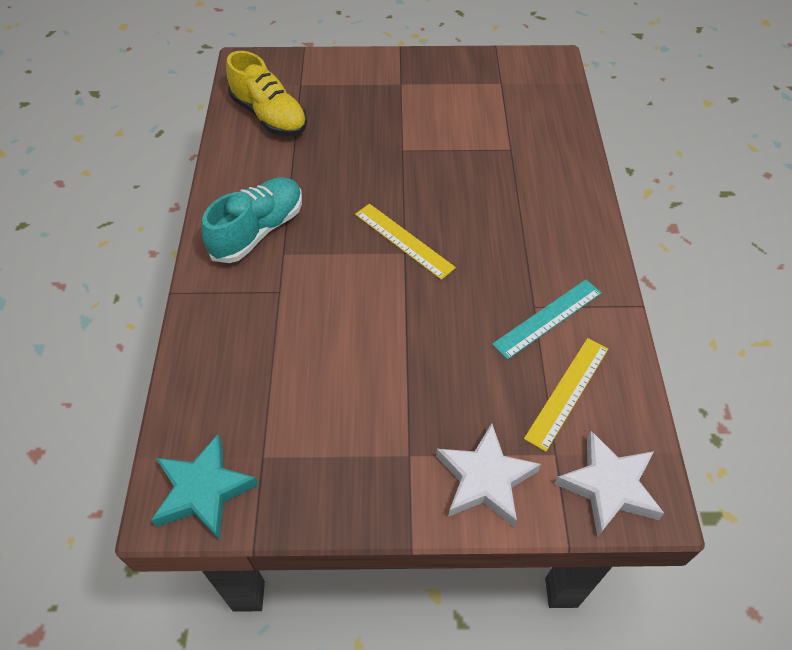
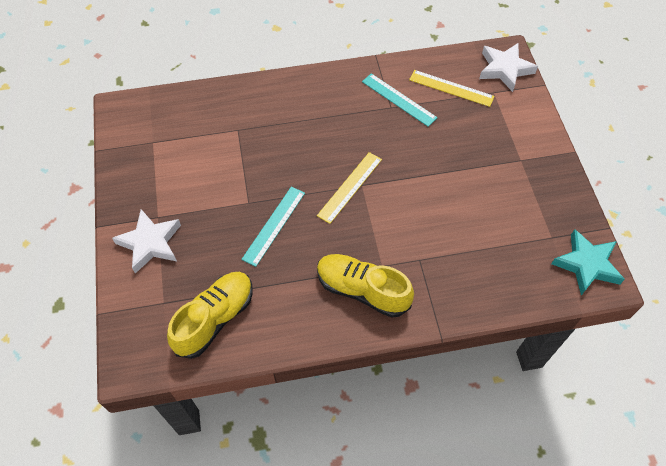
camera: 100 degrees left, 5 degrees up
(258, 231) = (362, 290): turquoise shoe -> yellow shoe
(366, 167) = (274, 225): none -> turquoise ruler
(485, 479) = (522, 122): white star -> white star (150, 243)

